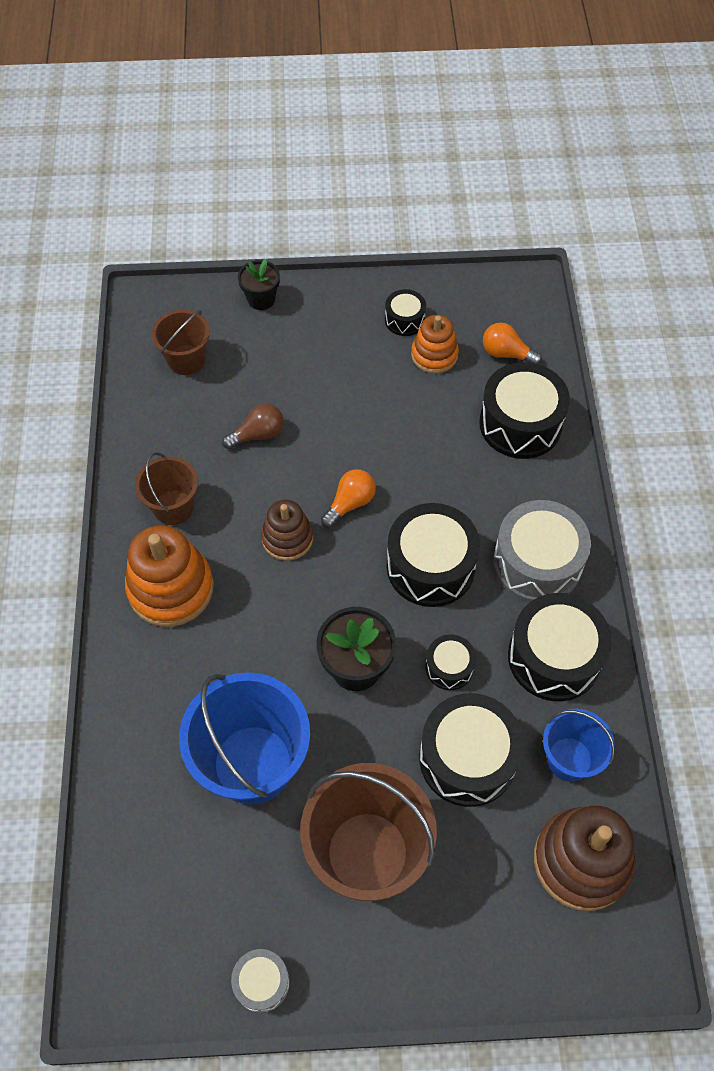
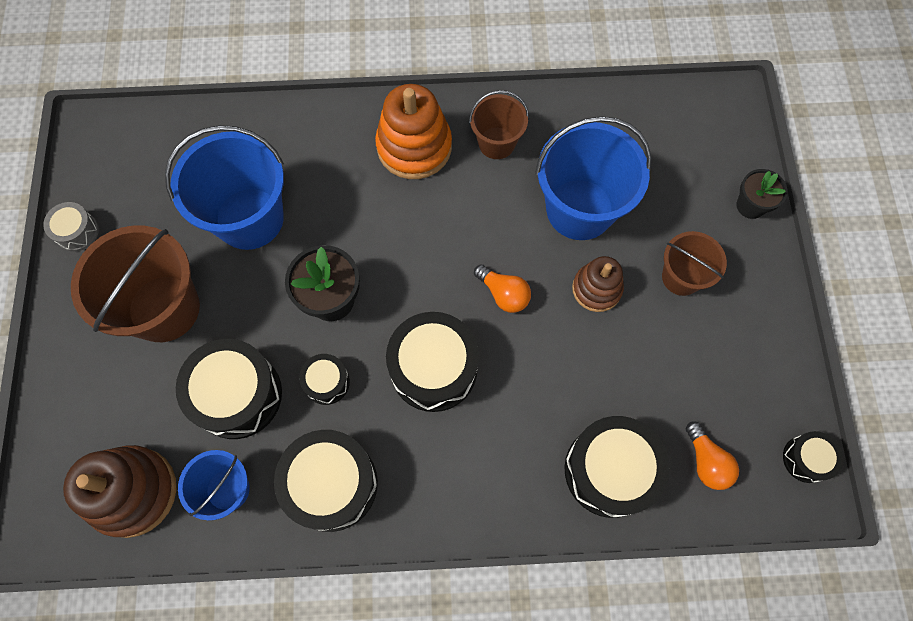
camera: 90 degrees right, 10 degrees up
(186, 360) = (664, 142): brown bucket -> brown bucket (681, 277)
(258, 435) = (579, 209): brown light bulb -> blue bucket
(287, 538) = (465, 239): brown stacking toy -> brown stacking toy (596, 289)
(404, 320) = (741, 350): black drum -> black drum (806, 459)
(434, 355) = (695, 381): orange stacking toy -> none
(506, 354) = (706, 461): orange light bulb -> orange light bulb turned 135 degrees clockwise
(537, 563) = (436, 475): grey drum -> none

